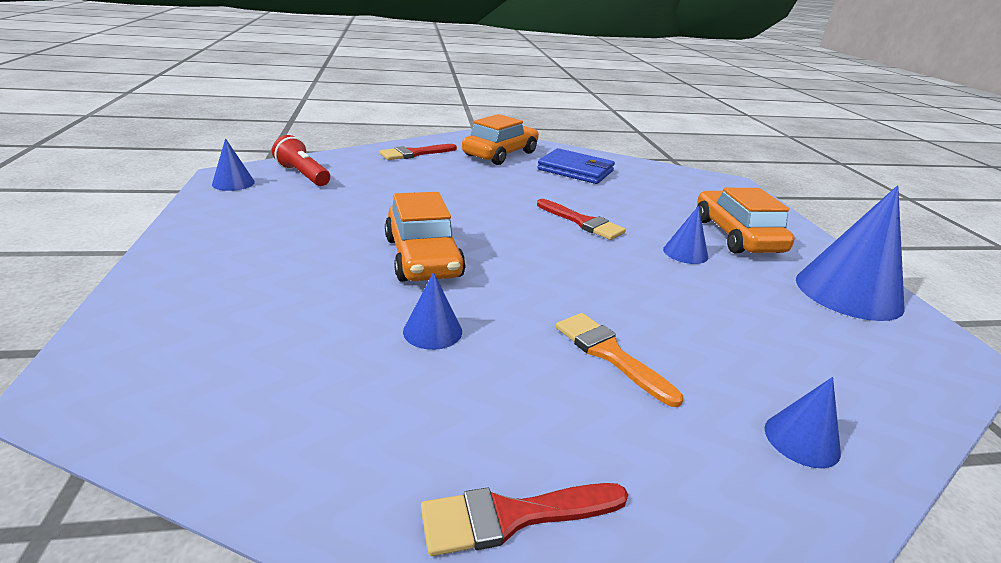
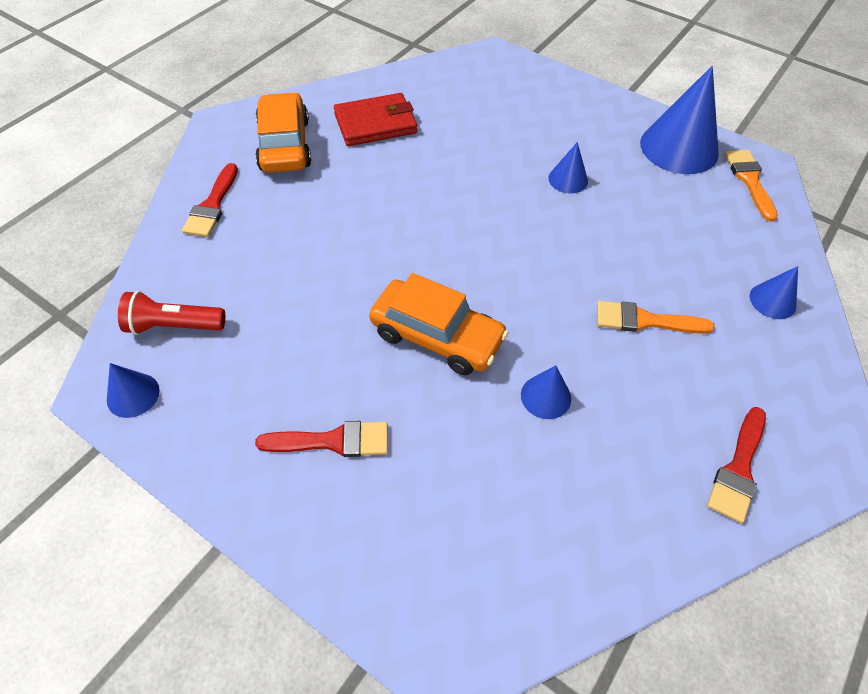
camera: 45 degrees left, 25 degrees up
(575, 170) = (375, 124): blue wallet -> red wallet
(582, 222) = (472, 197): red brush -> red brush (333, 441)
(736, 235) = (571, 131): orange car -> none
(916, 352) = (749, 180): none -> orange brush

